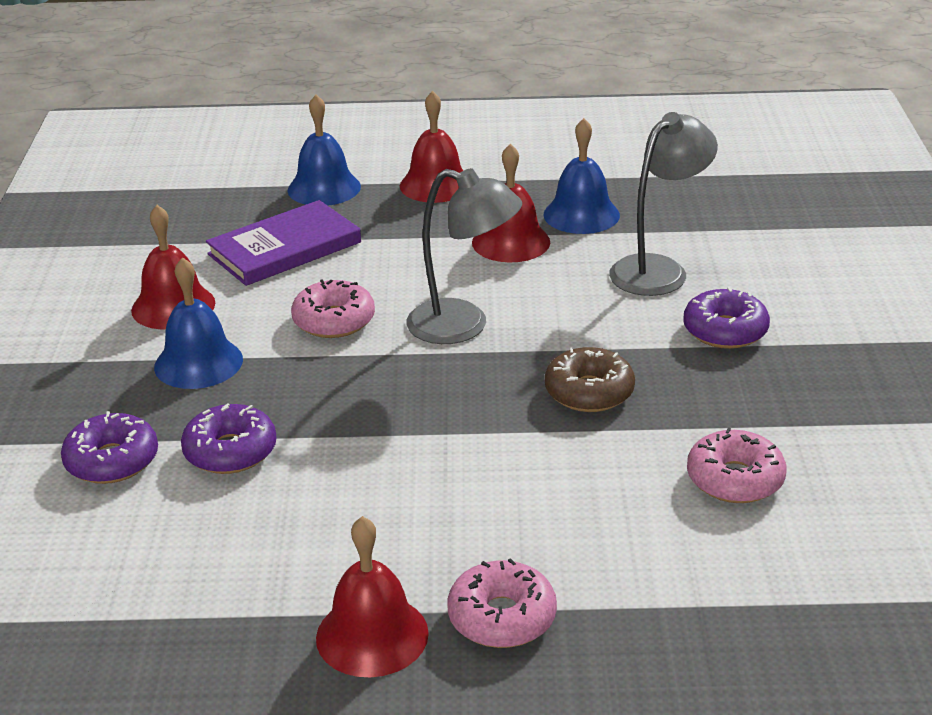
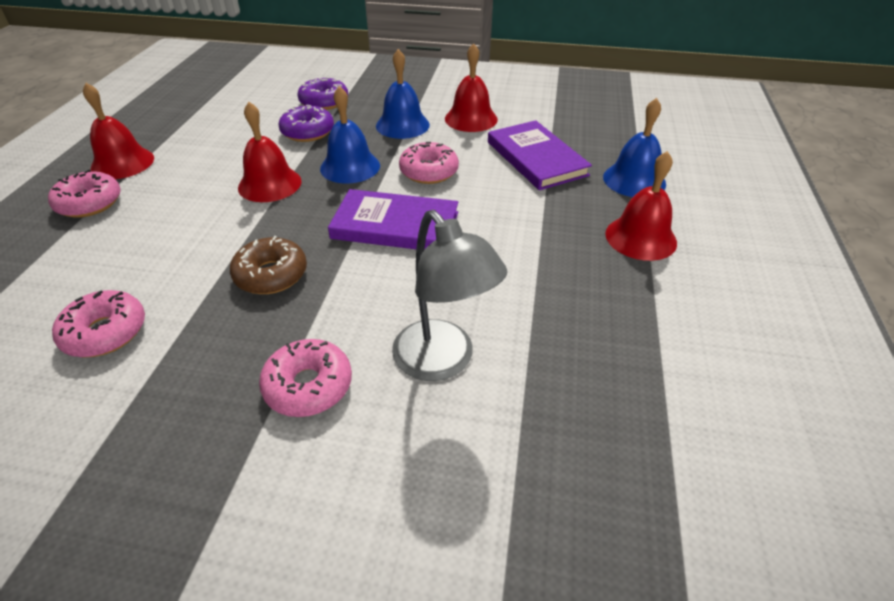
camera: 100 degrees right, 10 degrees up
(463, 326) = (395, 225): grey lamp -> purple book
(511, 242) = (523, 268): red bell -> red bell (269, 184)
(581, 214) = (571, 325): blue bell -> blue bell (350, 167)
(725, 331) = (308, 386): purple donut -> pink donut

